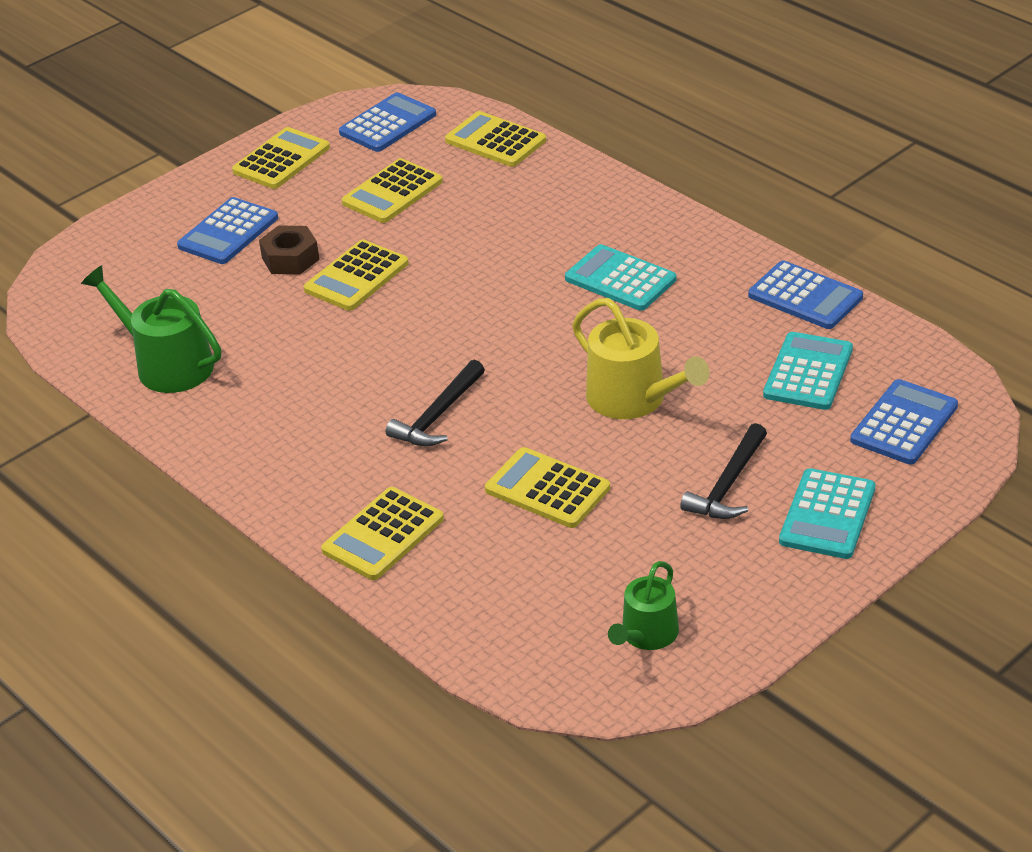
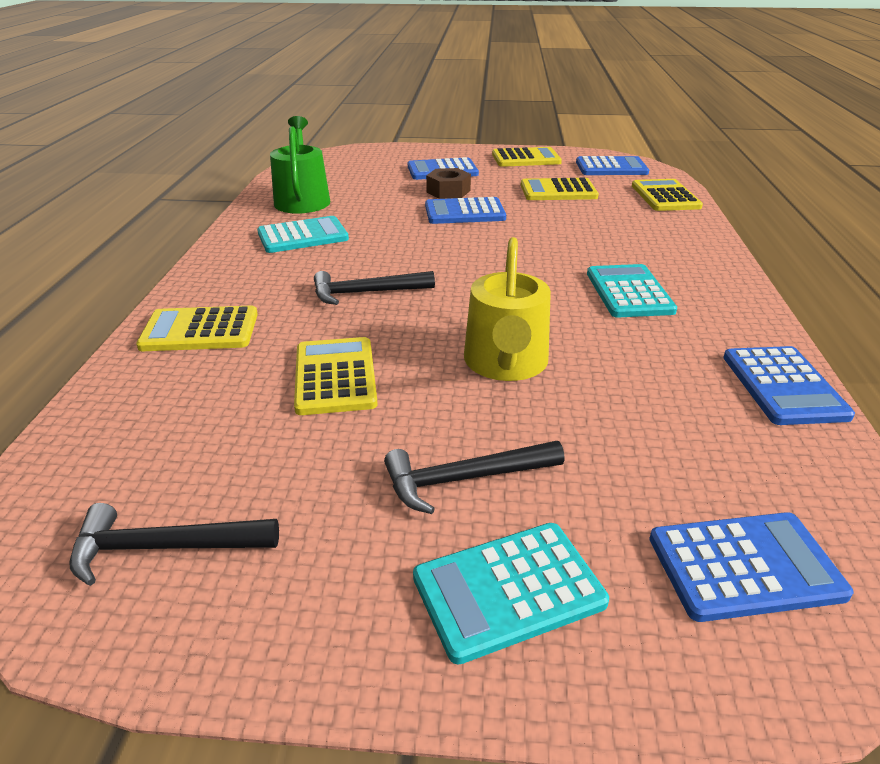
camera: 45 degrees right, 5 degrees down
(356, 277) = (464, 212): yellow calculator -> blue calculator
(646, 635) = (163, 547): green watering can -> black hammer
(808, 372) = (696, 443): turquoise calculator -> turquoise calculator (303, 236)

